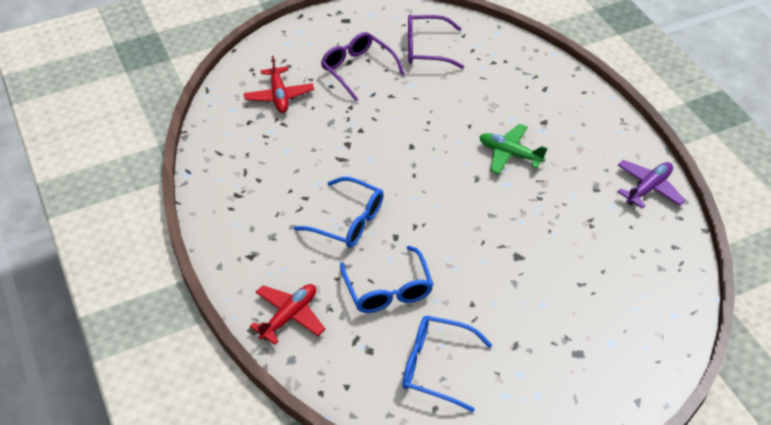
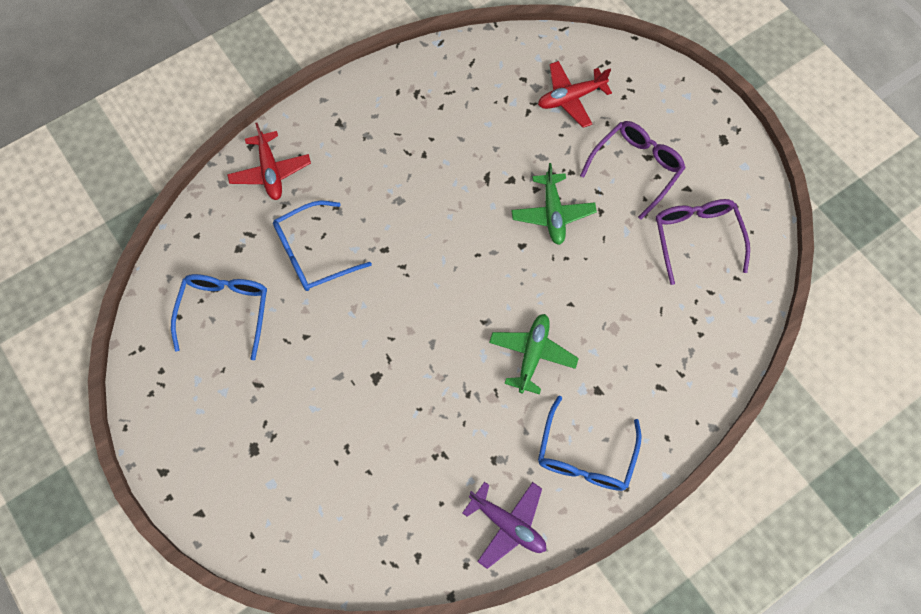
camera: 80 degrees right, 20 degrees up
(289, 316) = (270, 171): red plane -> red plane turned 45 degrees clockwise
(348, 221) = (398, 201): blue glasses -> blue glasses (585, 456)
(386, 123) = (552, 213): none -> green plane

